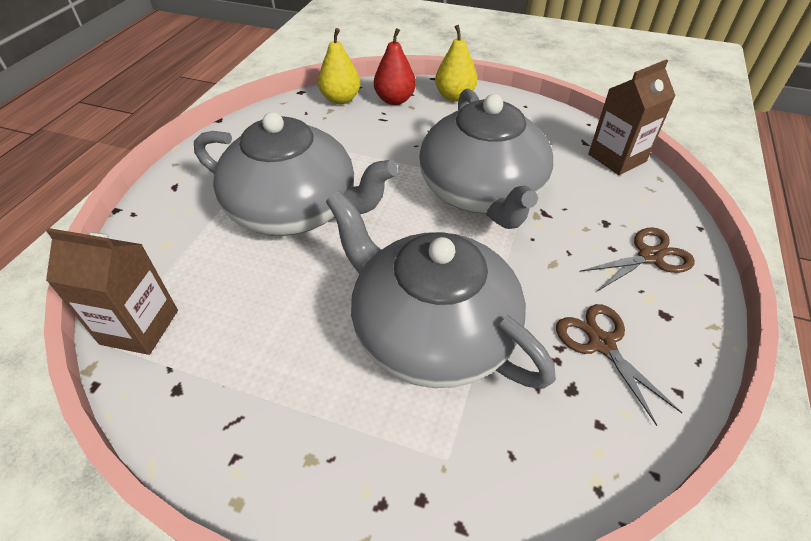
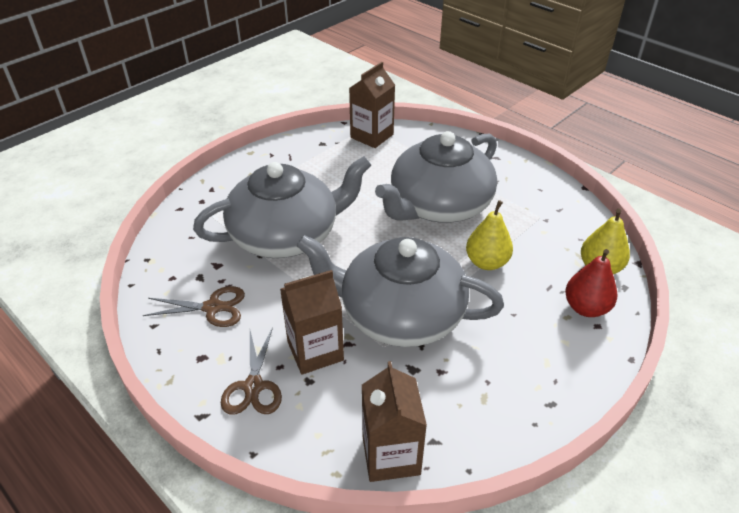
camera: 115 degrees right, 5 degrees down
(454, 96) = (578, 362): yellow pear -> yellow pear (487, 262)
(573, 231) = (315, 351): none -> brown carton

